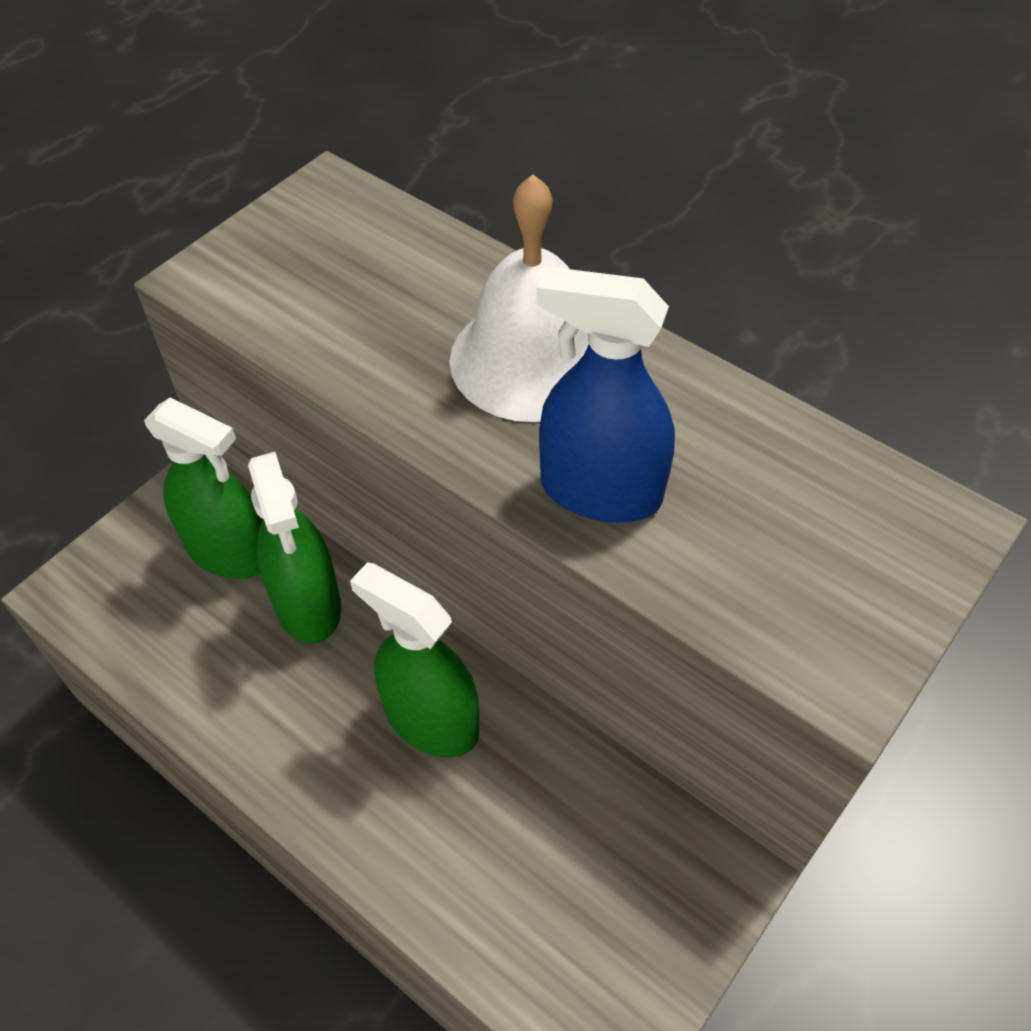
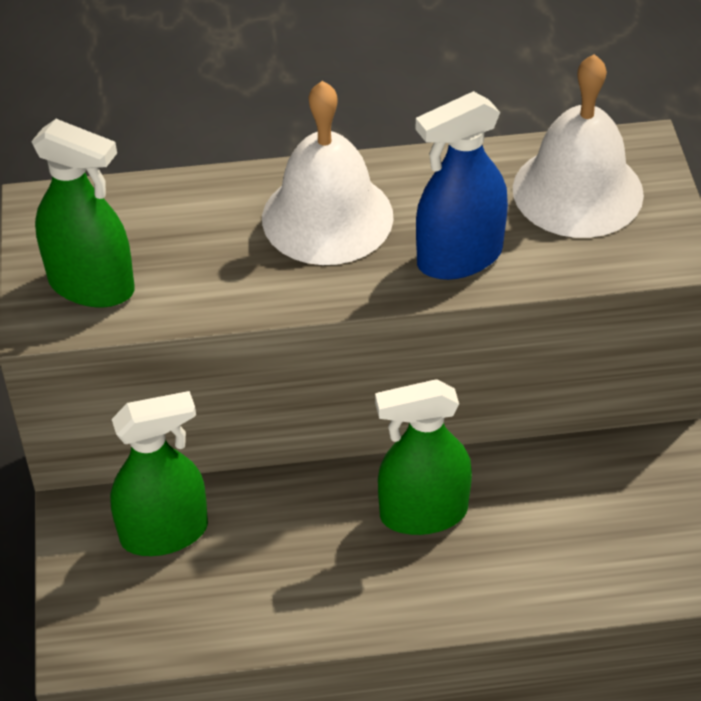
camera: 45 degrees left, 5 degrees down
(308, 604) = (262, 517): green spray bottle -> green spray bottle (92, 285)
(813, 518) = (577, 191): none -> white bell

